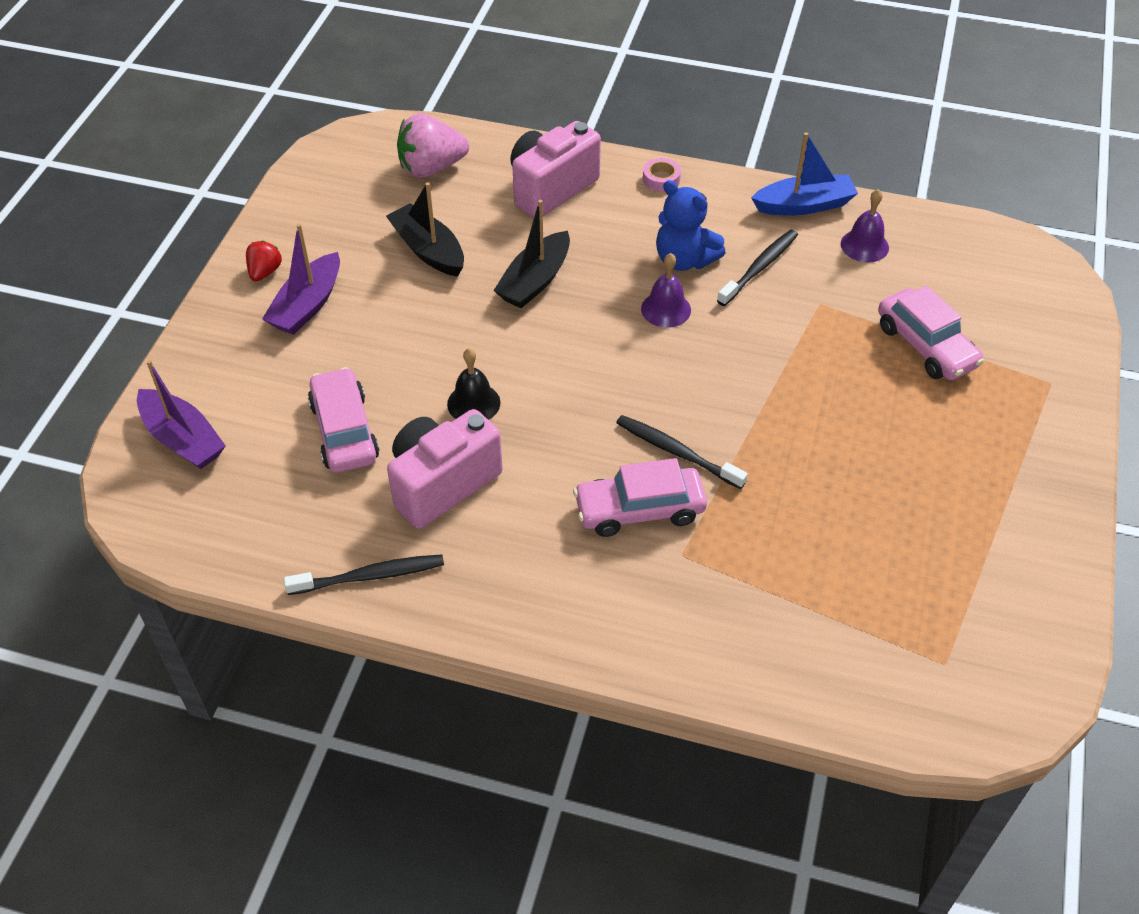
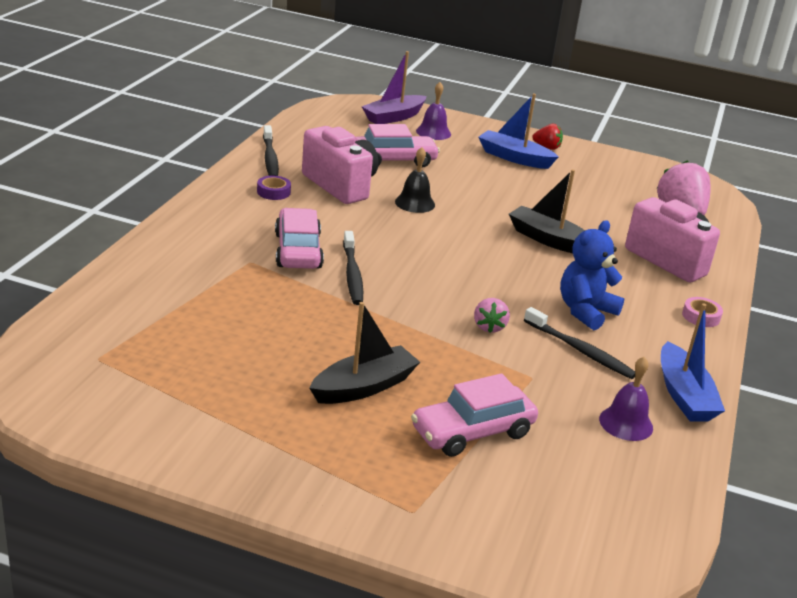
camera: 90 degrees right, 20 degrees down
(307, 305) = (514, 158): purple boat -> blue boat
(428, 250) = (579, 202): black boat -> black boat (364, 387)
(482, 556) = (273, 192): none -> purple tape
(666, 309) = (519, 293): purple bell -> purple bell (433, 132)
(677, 452) = (352, 274): black toothbrush -> black toothbrush turned 135 degrees clockwise
(744, 333) = (489, 327): none -> pink strawberry

